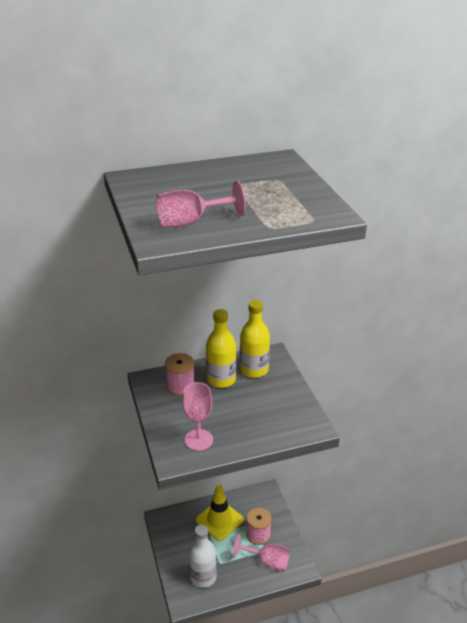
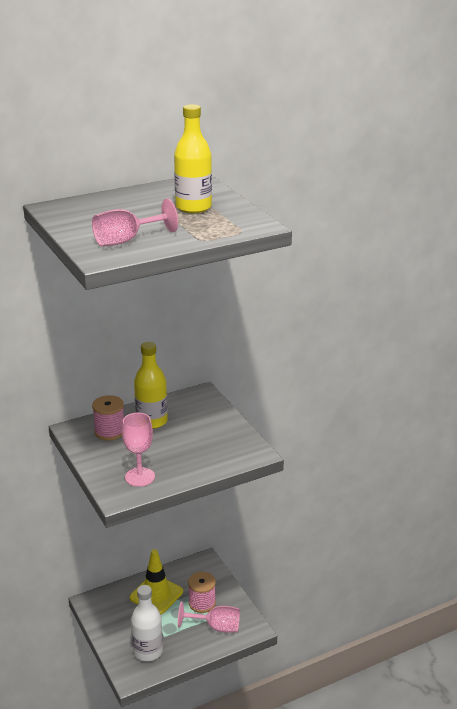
camera: 10 degrees left, 5 degrees down
(254, 370) = (185, 409): yellow bottle -> yellow bottle (193, 207)

